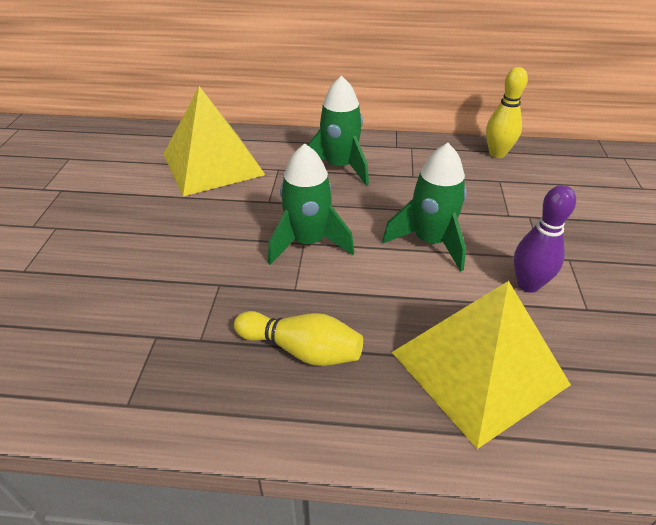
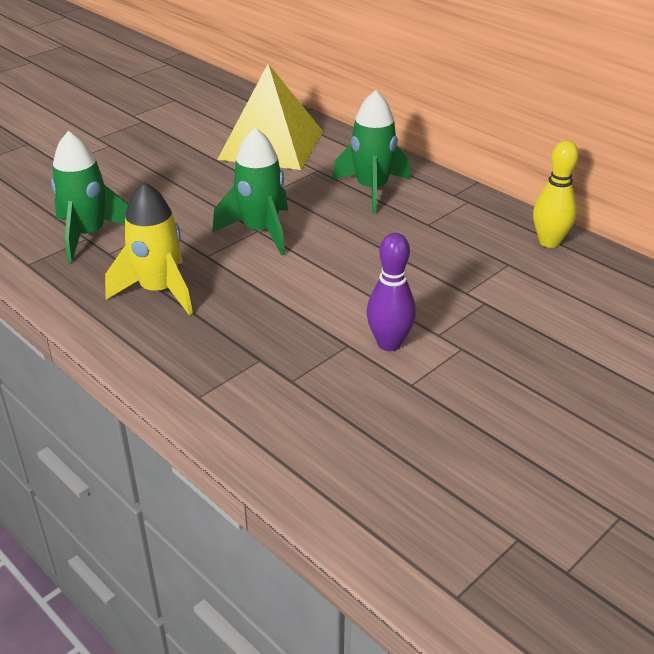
camera: 40 degrees right, 5 degrees down
(301, 349) = (159, 291): yellow bowling pin -> yellow rocket
(430, 242) = (357, 276): green rocket -> green rocket (88, 235)
(478, 368) = (258, 366): yellow pyramid -> none

